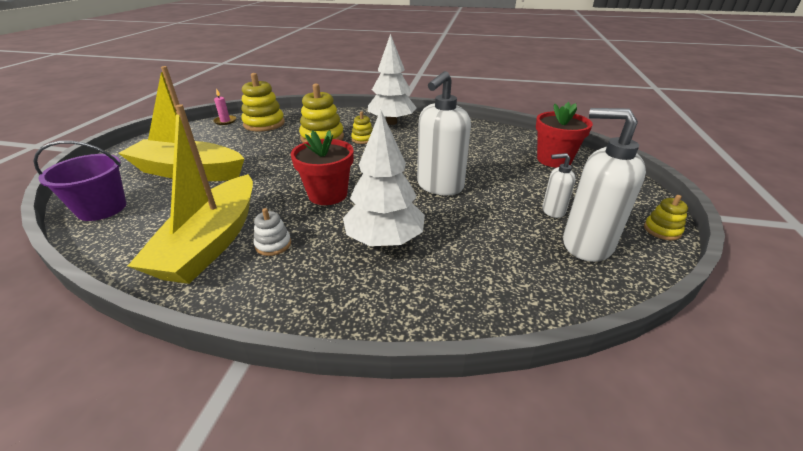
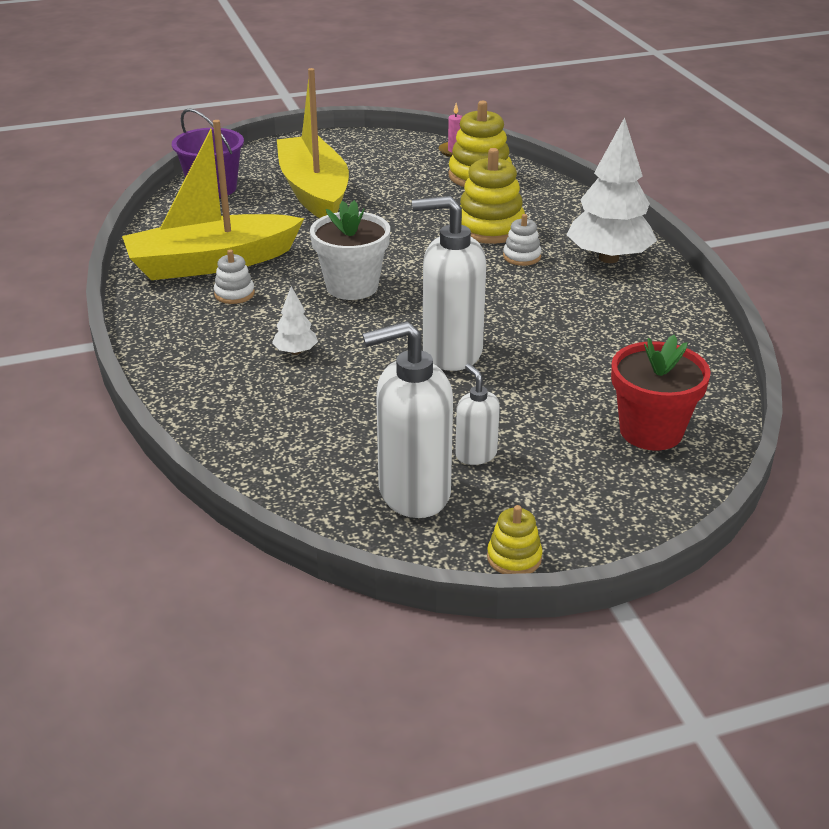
camera: 60 degrees right, 0 degrees up
(327, 194) = (352, 286): red flower pot -> white flower pot
(363, 139) = (522, 257): yellow stacking toy -> white stacking toy
(385, 240) = (295, 352): white tree -> white tree, size x0.45
(586, 244) = (413, 493): white soap dispenser -> white soap dispenser turned 105 degrees counterclockwise

